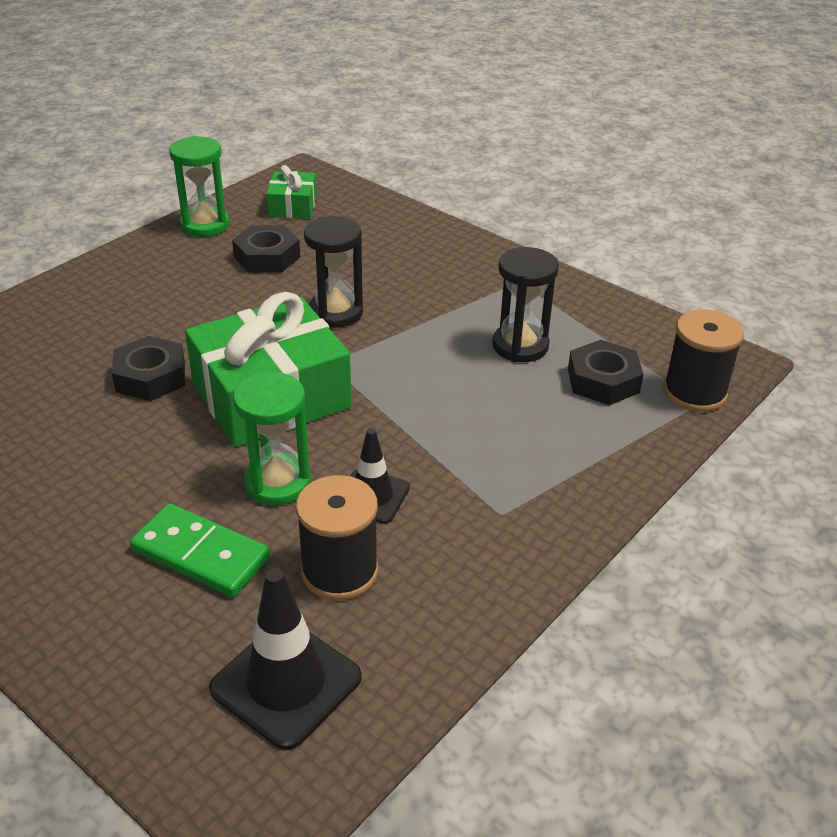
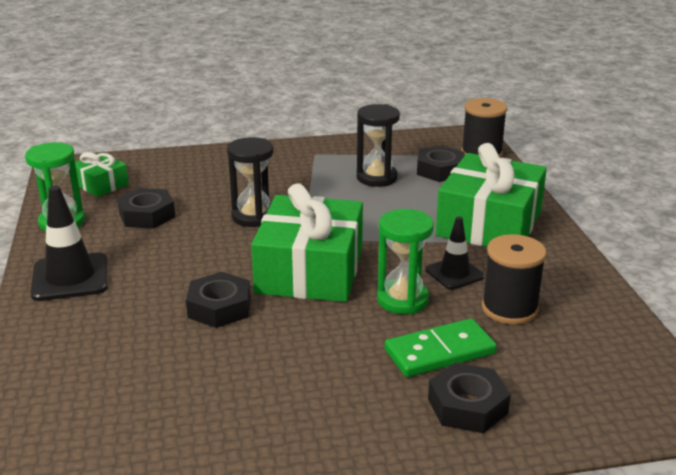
camera: 50 degrees left, 10 degrees down
(117, 618) = (467, 406): none -> black nut
(286, 683) = (587, 361): black traffic cone -> black traffic cone (70, 277)
(520, 474) = (489, 223): none -> green gift

